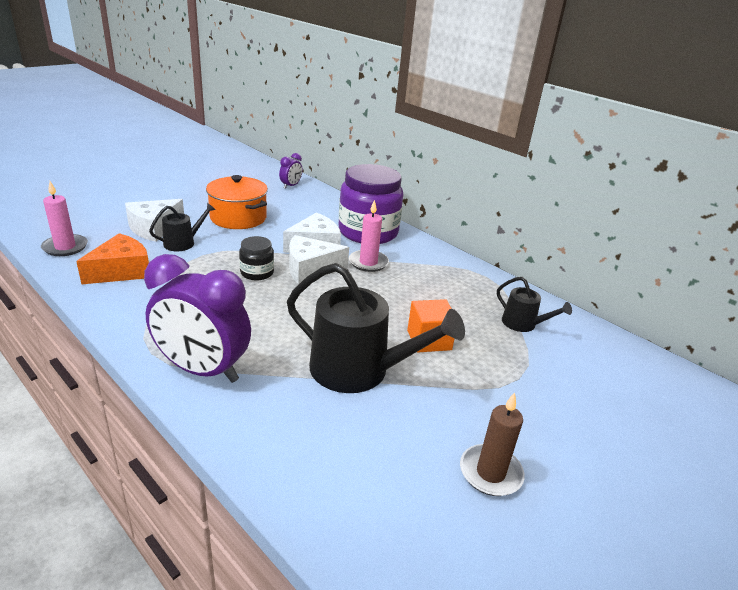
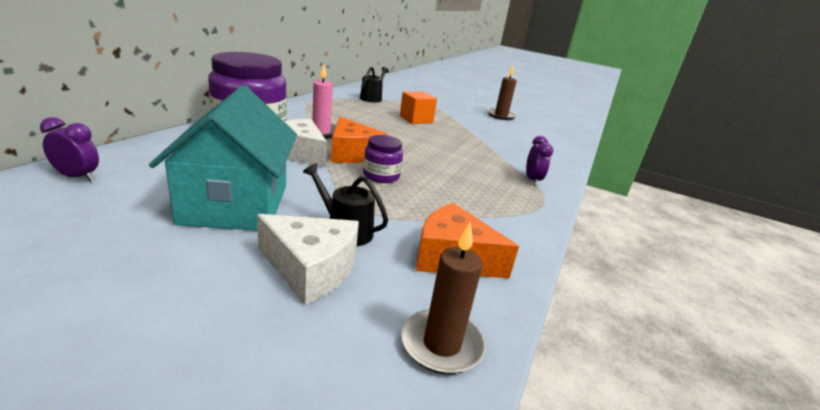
camera: 110 degrees left, 5 degrees down
(65, 247) = (441, 344): pink candle -> brown candle
(203, 370) = (532, 180): purple clock -> purple clock, size x0.46
(238, 218) = (236, 204): orange pot -> turquoise house
(257, 273) = (381, 176): black jar -> purple jar
(310, 269) = (352, 153): white cheese -> orange cheese
(358, 370) = (468, 137): black watering can -> none

